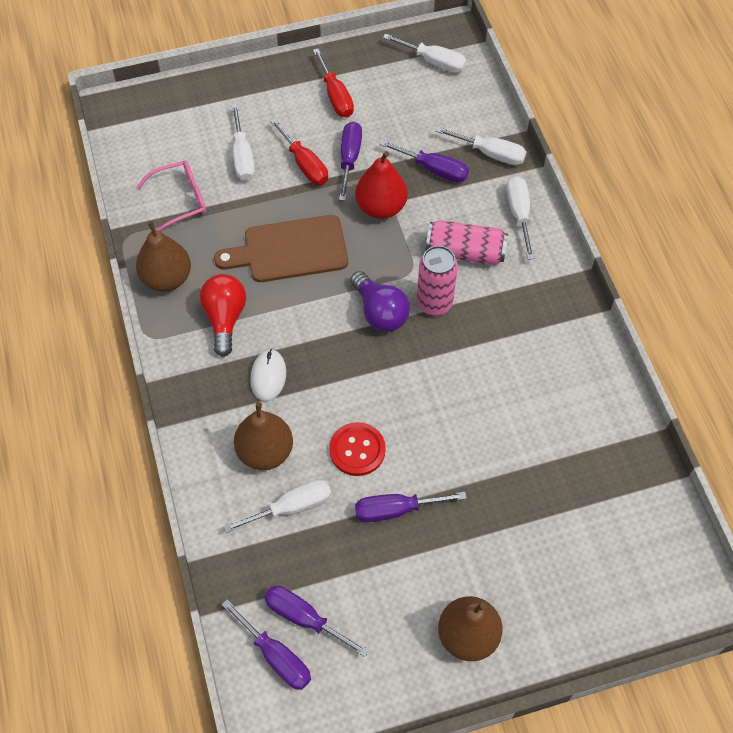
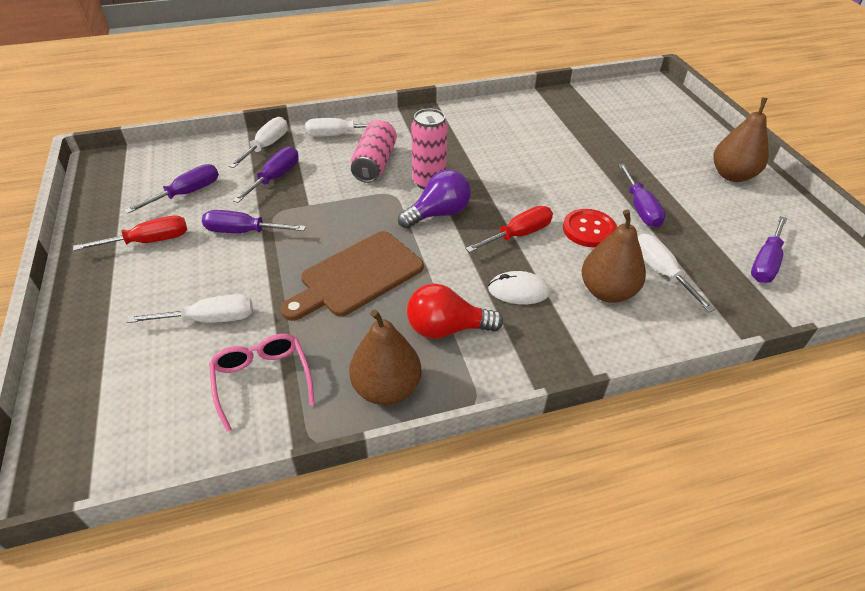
camera: 90 degrees left, 15 degrees down
(276, 656) = (810, 280): purple screwdriver -> purple screwdriver (187, 193)
(290, 250) = (357, 276): brown cutting board -> brown cutting board turned 60 degrees clockwise
(304, 164) = (240, 265): red screwdriver -> red screwdriver (518, 235)
(381, 207) = (313, 211): red pear -> none
(434, 62) = (136, 174): white screwdriver -> none

